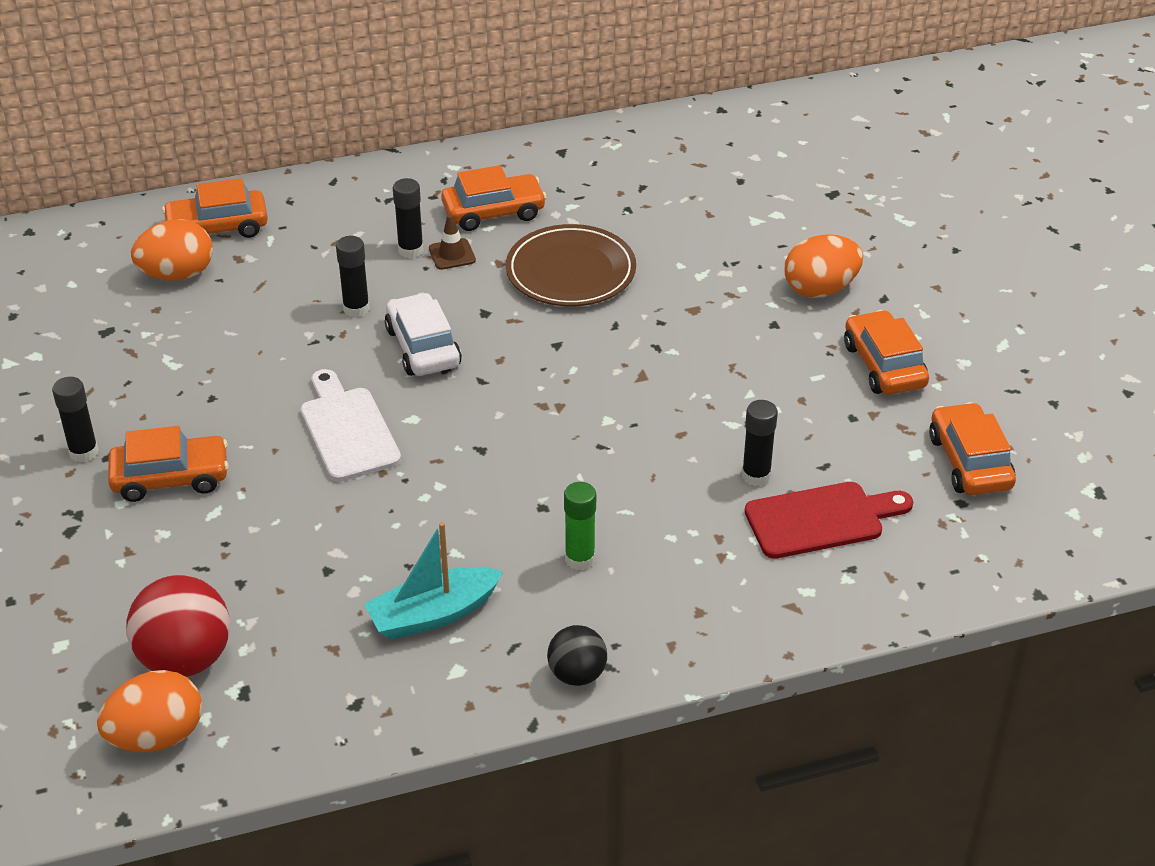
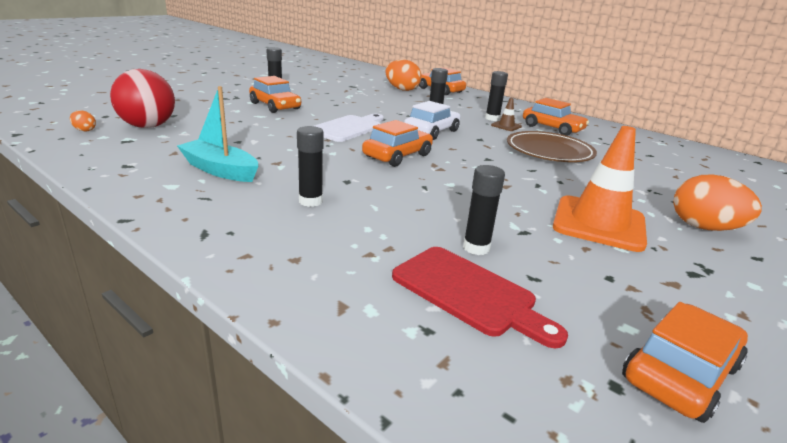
camera: 55 degrees right, 15 degrees down
(157, 736) = (84, 130): orange egg -> orange egg, size x0.46
(577, 674) = (188, 224): black ball -> none
(580, 559) = (310, 201): green glue stick -> black glue stick
(767, 359) = (599, 223): none -> orange traffic cone
(884, 365) = (693, 278): orange car -> orange car (397, 156)

